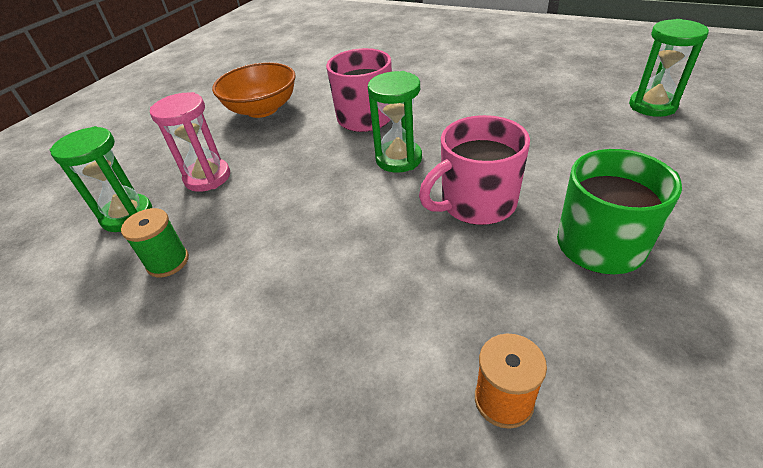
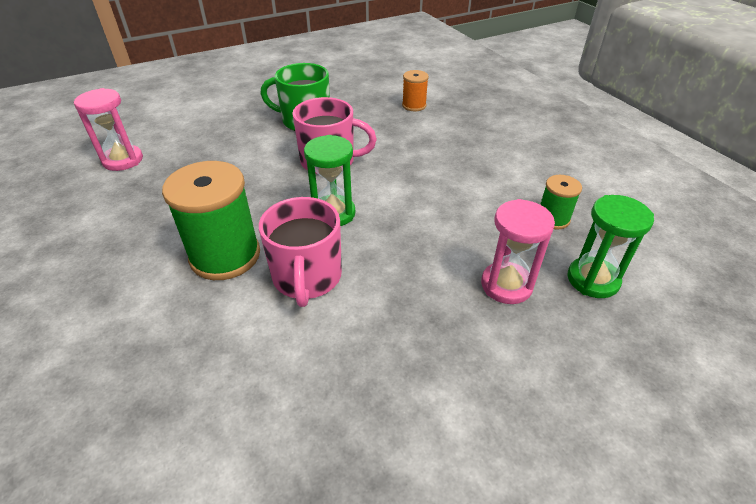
camera: 150 degrees left, 0 degrees up
(262, 109) = (399, 373): orange bowl -> none
(436, 102) = (225, 256): none -> green spool
(652, 106) = (123, 160): green hourglass -> pink hourglass

